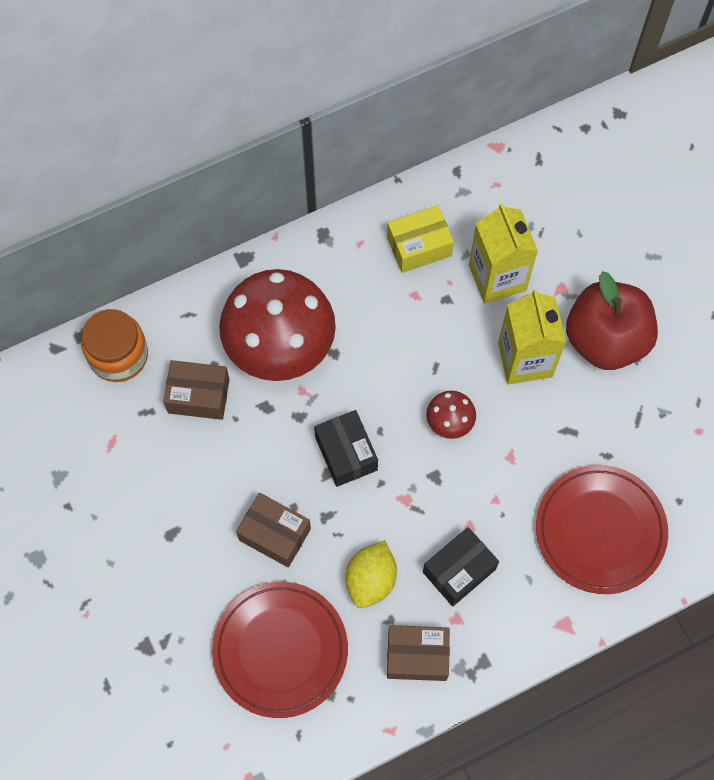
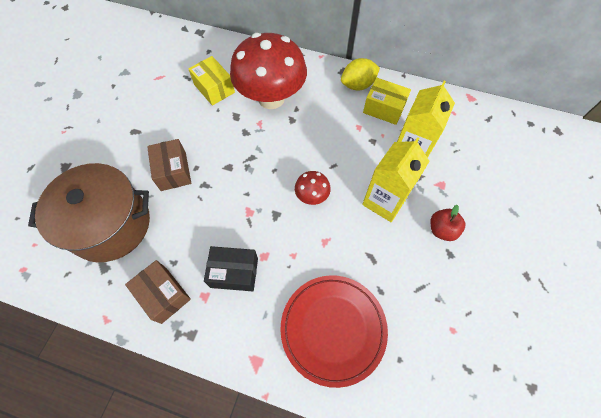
camera: 45 degrees right, 5 degrees down
(118, 355) = (203, 49): orange jar -> none
(198, 396) = (214, 88): brown box -> yellow box
(280, 650) = (110, 225): red plate -> brown pot
(346, 453) = (246, 166): black box -> none
(371, 580) = (188, 234): yellow lemon -> yellow lemon (358, 85)
(605, 339) = (442, 230): red apple -> red apple, size x0.48

